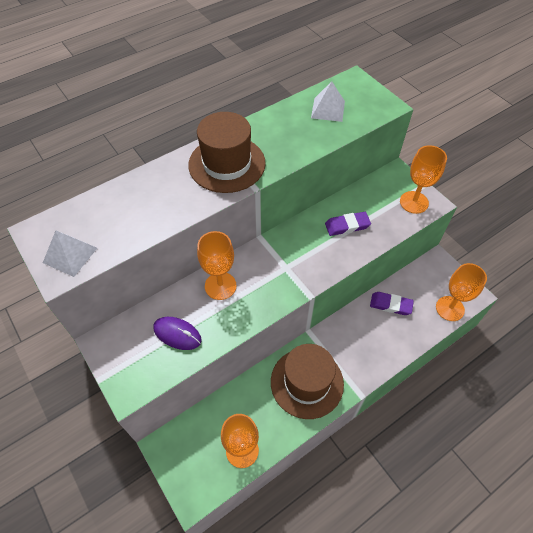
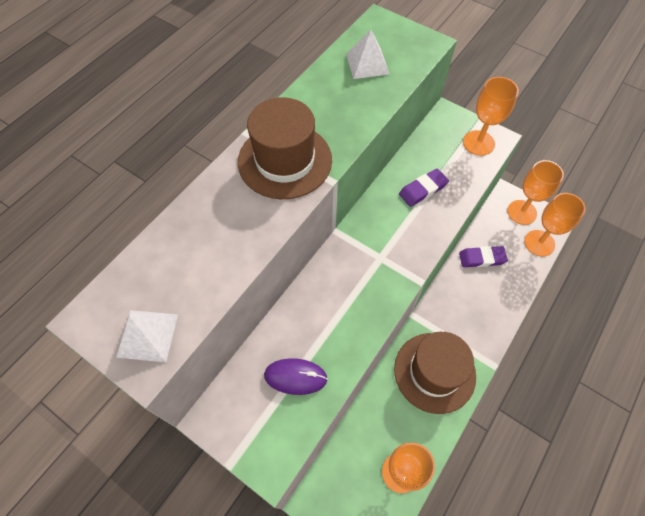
camera: 20 degrees left, 5 degrees up
(220, 286) = (318, 303): orange goblet -> orange goblet (521, 212)

